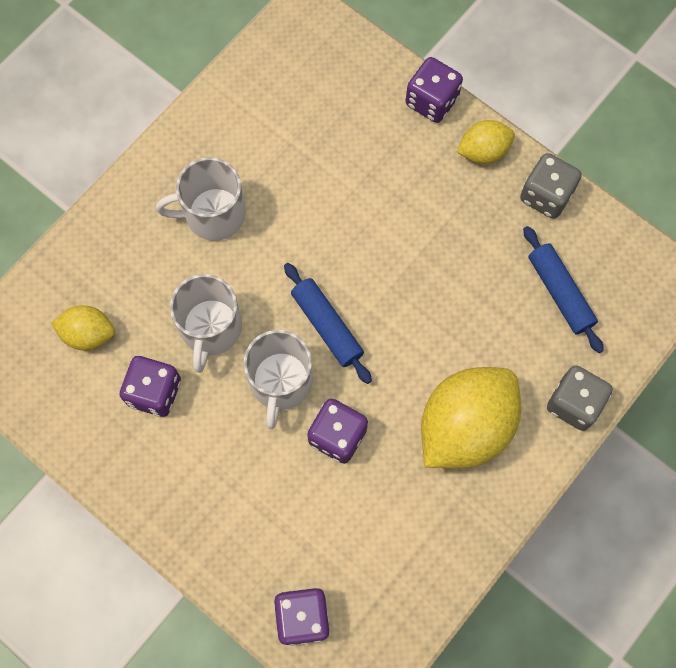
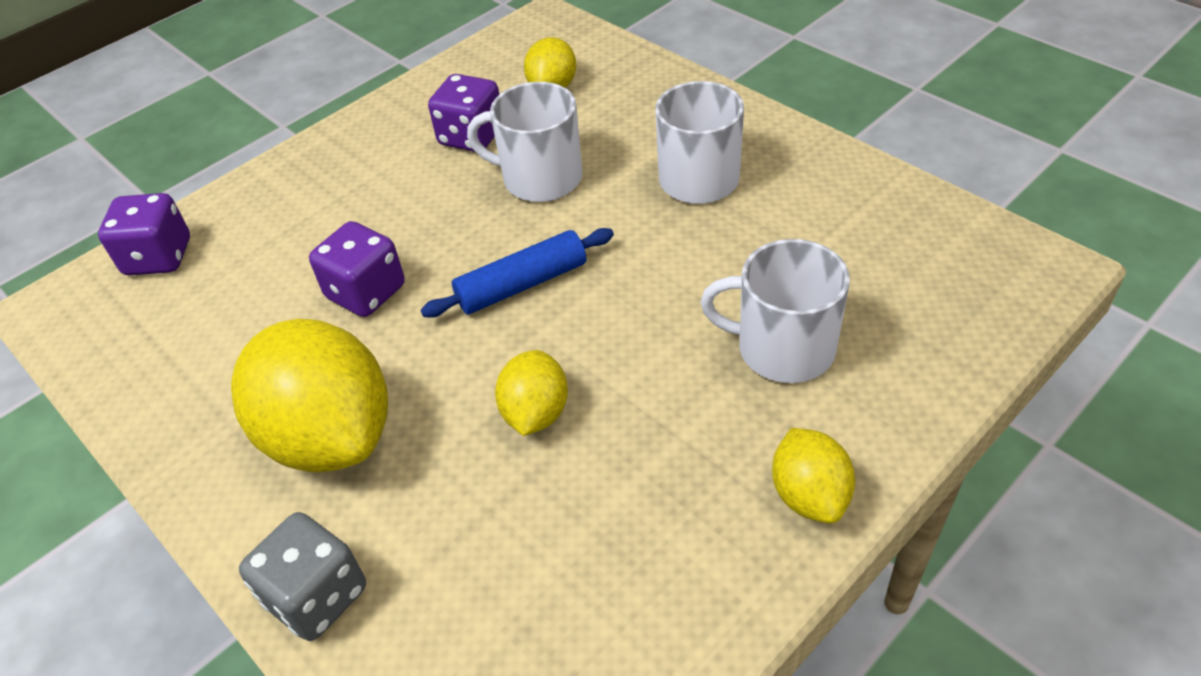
camera: 100 degrees right, 25 degrees down
(280, 382) = (454, 239): white mug -> white mug (783, 348)
(431, 101) = (904, 424): purple dice -> none
(438, 302) = (535, 413): none -> yellow lemon
(546, 195) = (720, 592): grey dice -> none
(560, 292) = (523, 595): blue rolling pin -> none

